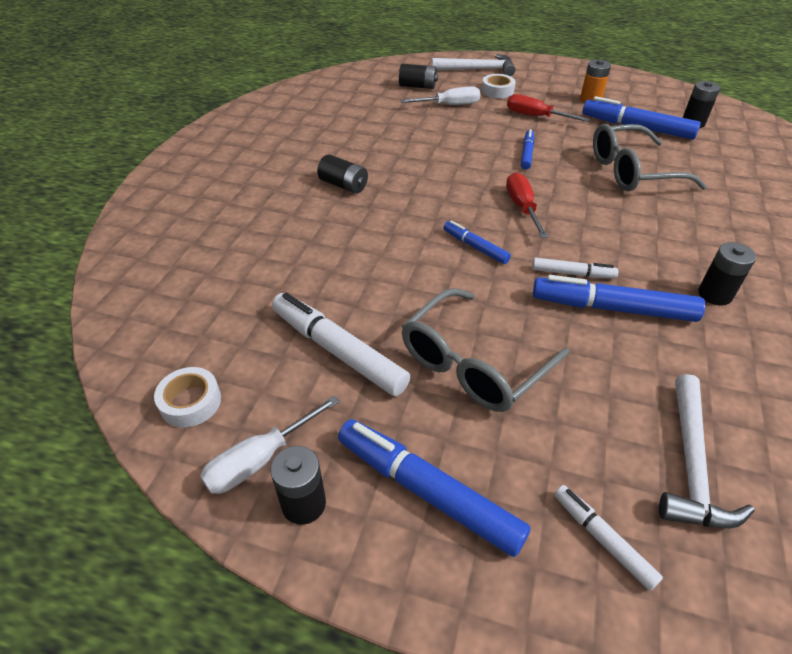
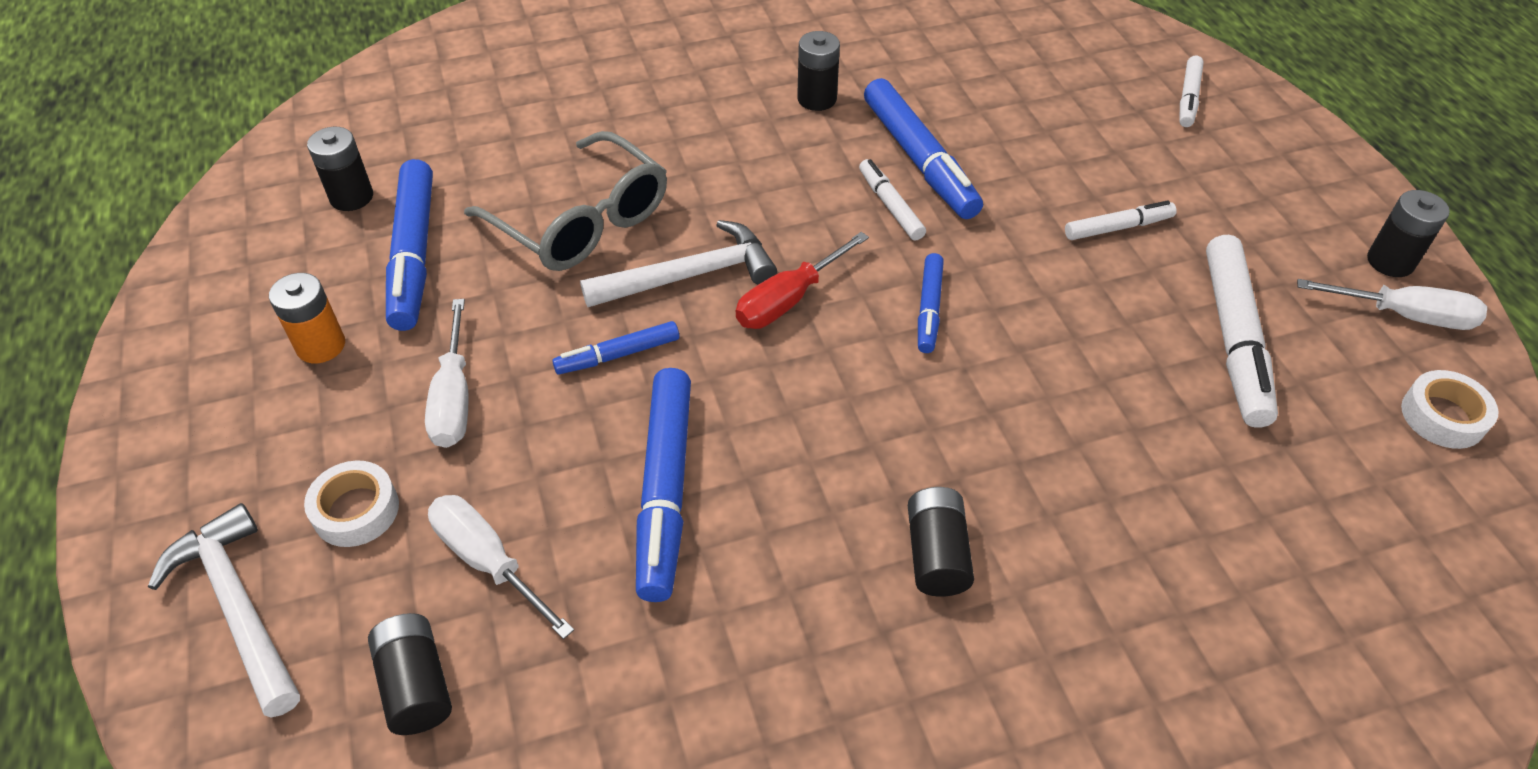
camera: 125 degrees left, 5 degrees up
(427, 491) = (1278, 197): blue marker -> blue marker (665, 490)
(473, 364) = (1118, 227): grey glasses -> white marker
(536, 116) = (454, 397): red screwdriver -> white screwdriver
(691, 464) = (1065, 73): white hammer -> white hammer (690, 276)

